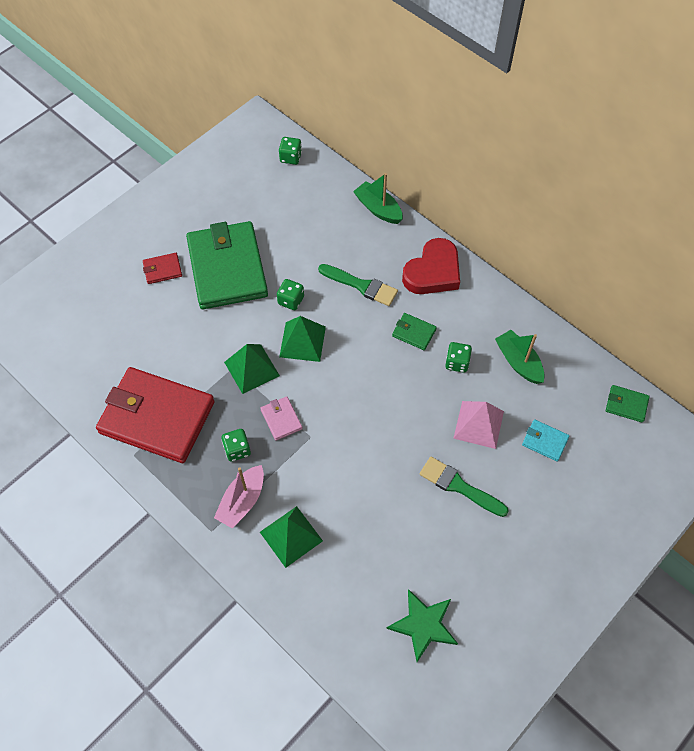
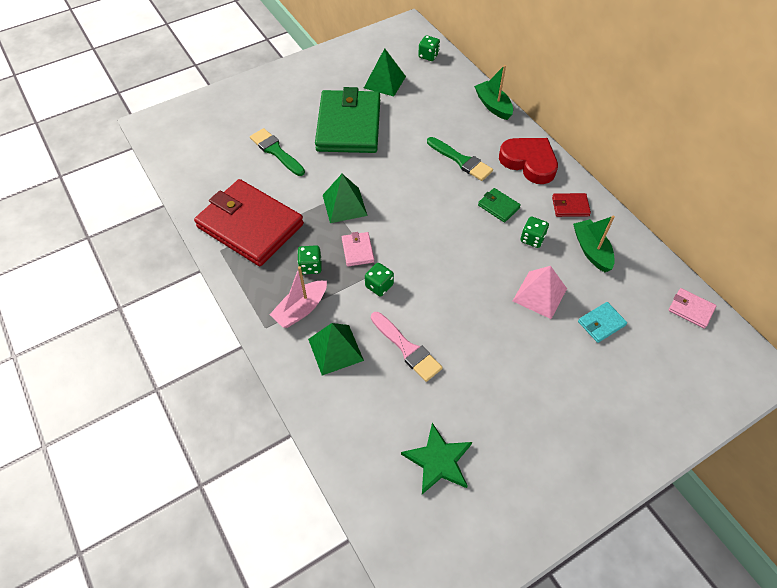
camera: 15 degrees right, 5 degrees down
(162, 269) = (294, 116): red wallet -> red wallet (570, 206)
(291, 300) = (395, 160): green dice -> green dice (379, 286)
(302, 341) = (396, 193): green pyramid -> green pyramid (384, 82)
(362, 517) = (407, 349): none -> pink brush
(433, 272) = (529, 162): red heart -> red heart turned 105 degrees counterclockwise
(459, 486) = (507, 343): green brush -> green brush (276, 151)
(545, 441) = (601, 323): turquoise wallet -> turquoise wallet turned 75 degrees counterclockwise
(626, 404) = (691, 309): green wallet -> pink wallet

